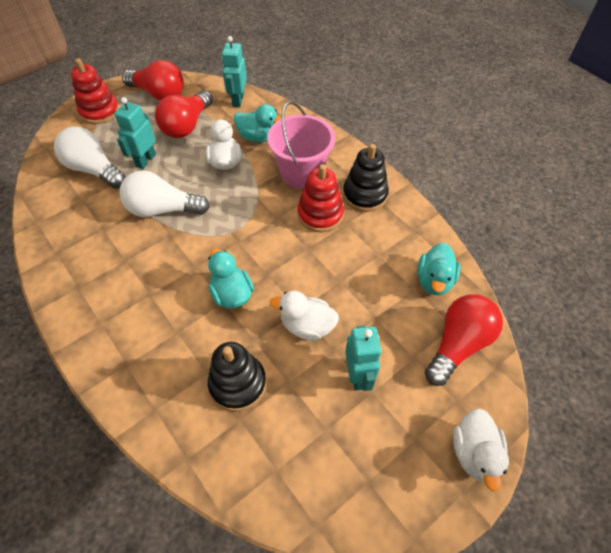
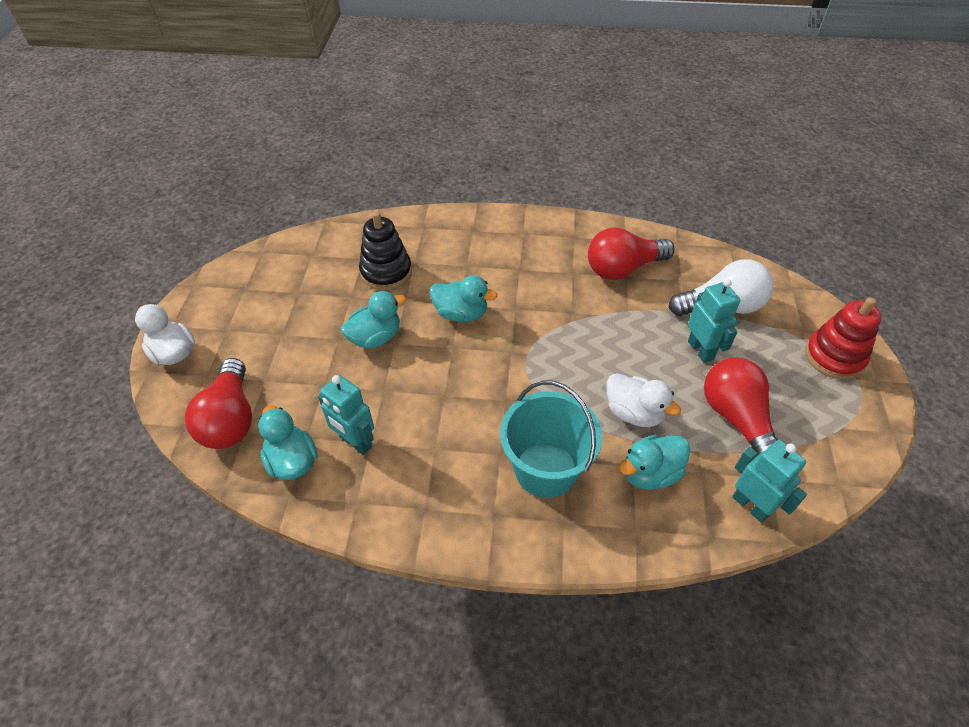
camera: 135 degrees right, 5 degrees down
(159, 94) = (833, 429): red light bulb -> red light bulb (623, 268)
(163, 209) = (610, 325): white light bulb -> none
(301, 173) = (546, 469): pink bucket -> turquoise bucket
(307, 326) = (375, 337): white duck -> turquoise duck
(320, 214) = (470, 437): red stacking toy -> none
(358, 375) = (302, 336): turquoise robot -> turquoise robot (355, 442)
(365, 195) = (449, 502): black stacking toy -> none

